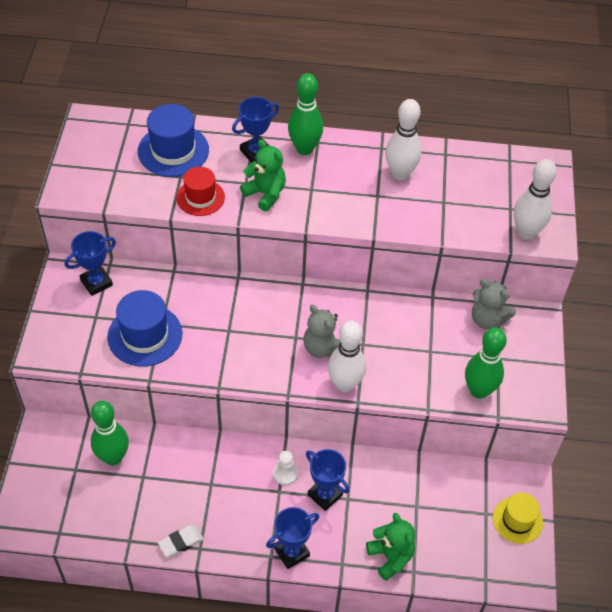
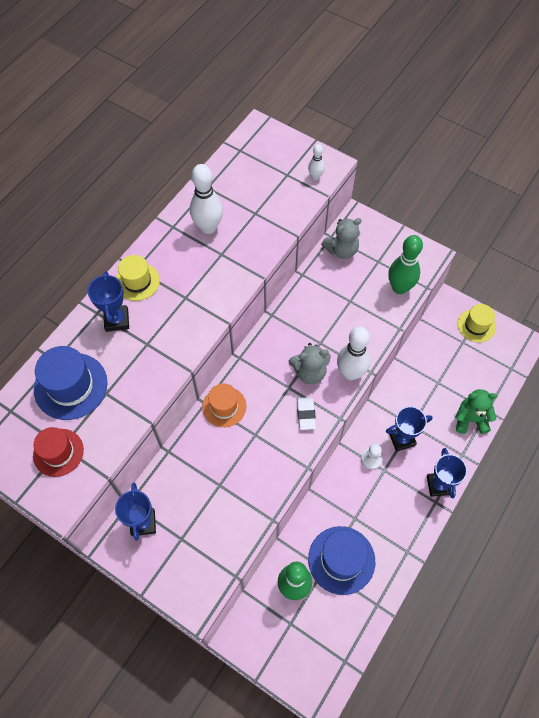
camera: 60 degrees left, 10 degrees up
(145, 335) = (224, 504): blue hat -> blue hat (341, 560)
(181, 542) = (396, 564): white eraser -> white eraser (306, 414)
(200, 197) = (141, 387): red hat -> red hat (58, 452)
(243, 294) = (224, 406): none -> orange hat
(265, 194) = (169, 334): green teddy bear -> none
(304, 149) = (137, 281): green bowling pin -> yellow hat
(526, 232) = (315, 177): white bowling pin -> white bowling pin, size x0.52

